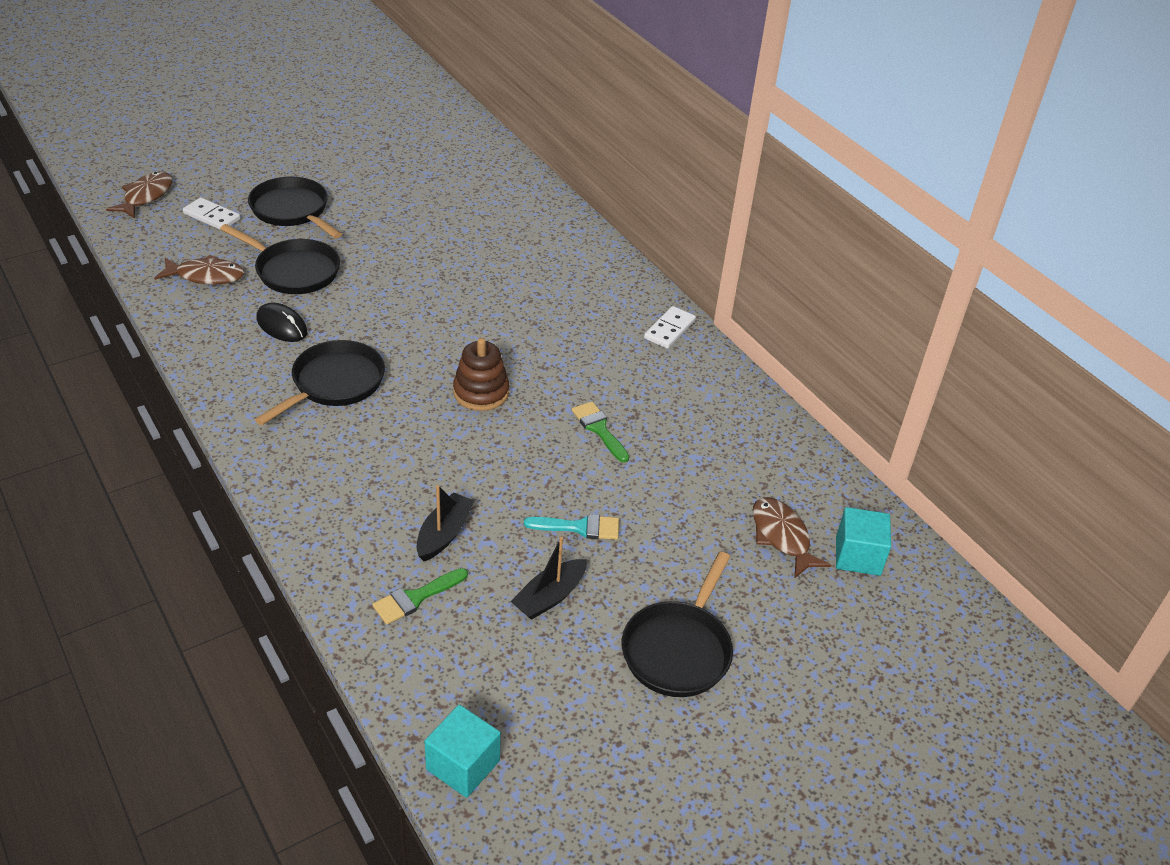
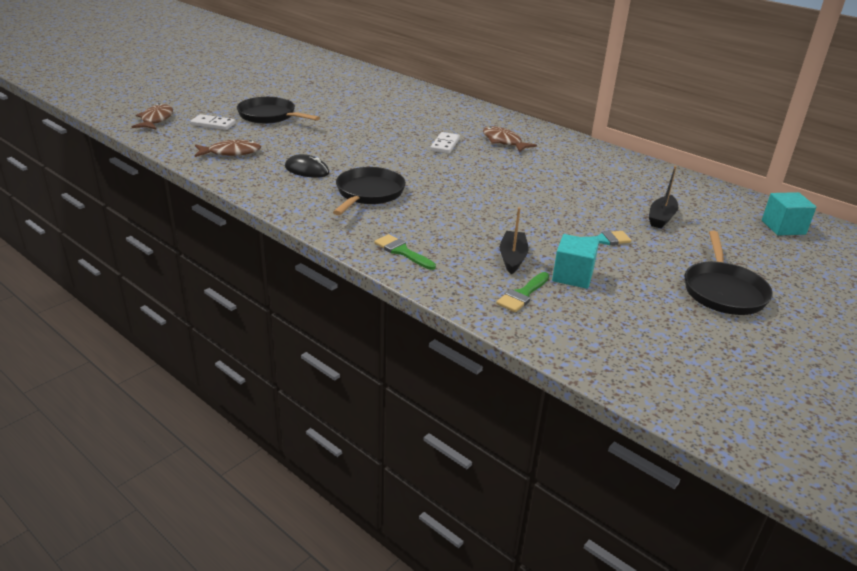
camera: 15 degrees left, 10 degrees down
(293, 271) = (294, 143): black pan -> none
(463, 765) = (640, 381): turquoise cube -> turquoise cube (572, 276)
(481, 392) = (474, 185): brown stacking toy -> none
(550, 597) = (614, 278): black boat -> black boat (661, 218)
(599, 429) = (567, 192): green brush -> green brush (402, 251)
(669, 330) = (567, 142): white domino -> white domino (445, 145)
(782, 536) = (729, 225): brown fish -> brown fish (503, 142)

